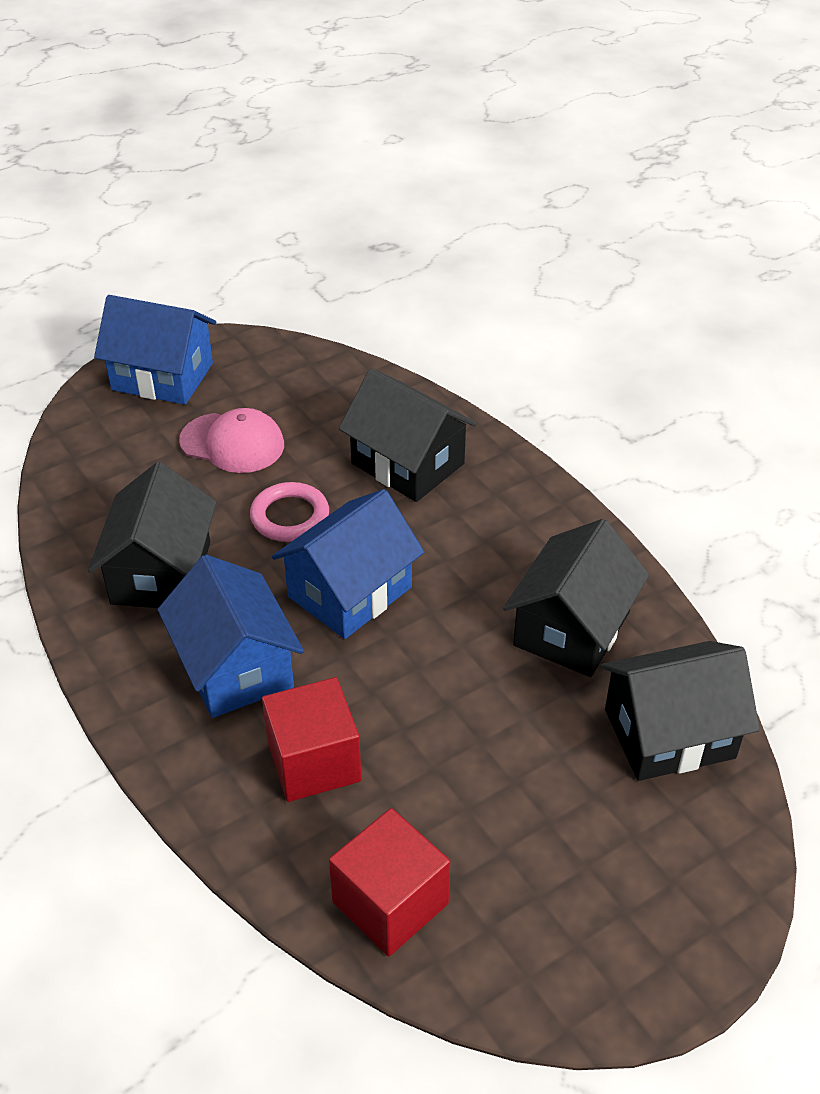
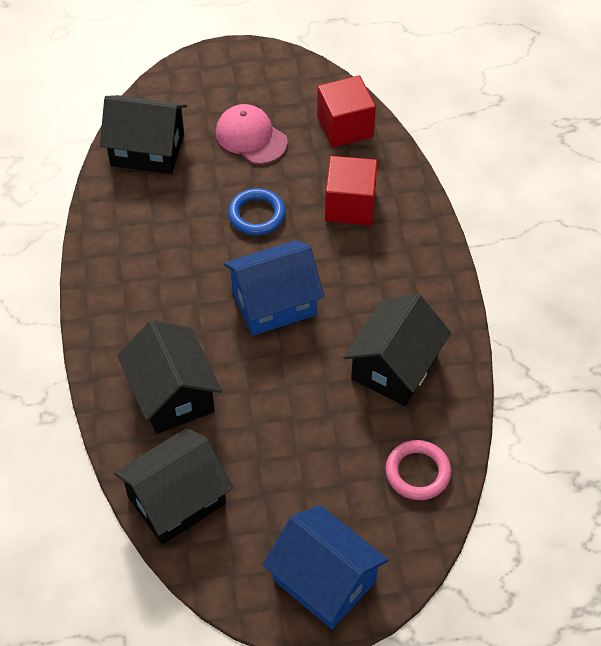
camera: 155 degrees left, 10 degrees up
(232, 443) = (296, 471): pink cap -> pink cap (251, 137)
(235, 667) = (371, 278): blue house -> none
(290, 516) = (284, 380): pink ring -> pink ring (417, 472)
(442, 696) = (257, 215): none -> blue ring
(572, 628) = (153, 226): black house -> black house (176, 500)

